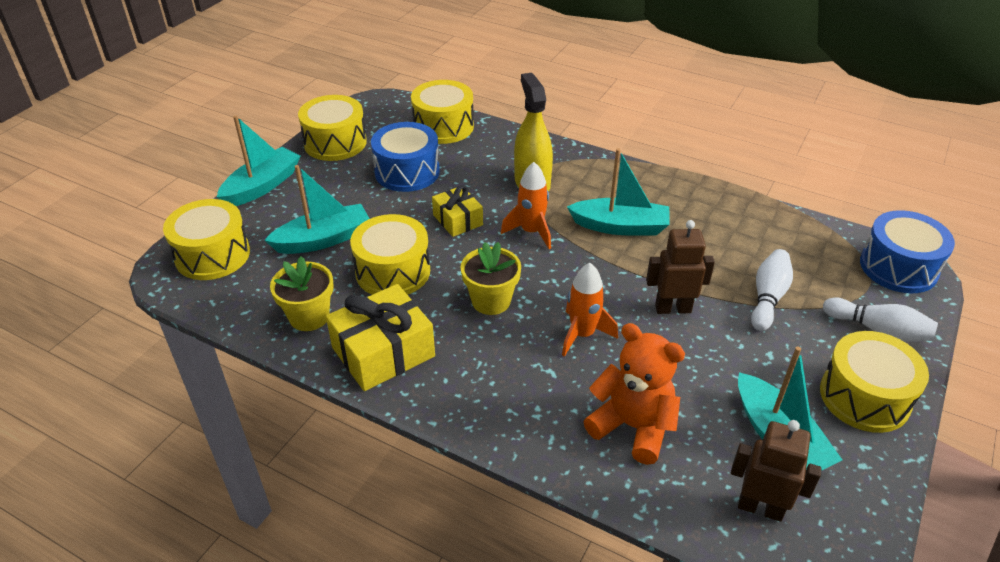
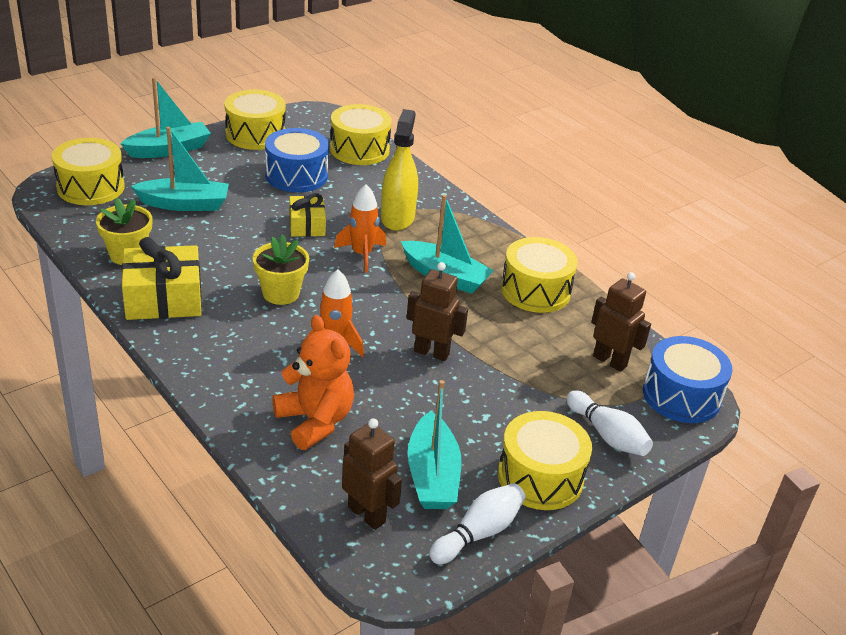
camera: 20 degrees right, 5 degrees down
(393, 271) = (220, 245): yellow drum -> yellow drum (535, 291)
(768, 298) = (527, 375): white bowling pin -> white bowling pin (478, 533)
(819, 257) = (610, 361): none -> brown robot

